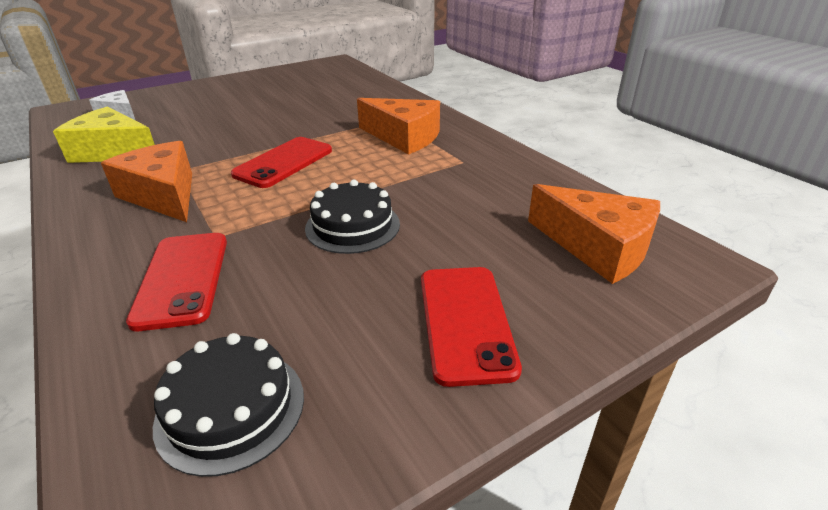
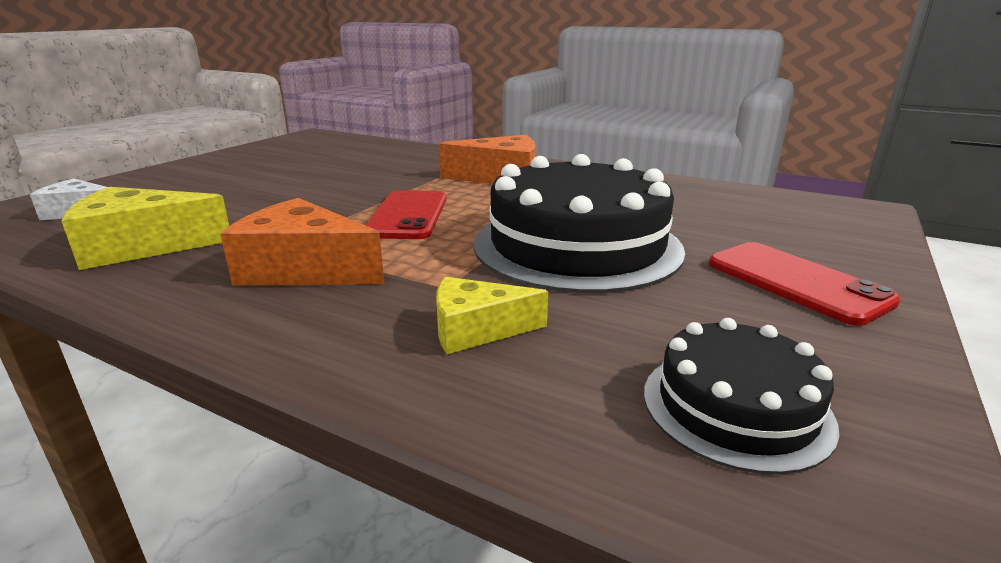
camera: 30 degrees left, 10 degrees down
(182, 279) = (476, 329): red phone -> yellow cheese
(352, 226) = (577, 245): black cake -> black cake, size x1.91
(597, 247) = (792, 215): orange cheese -> none

